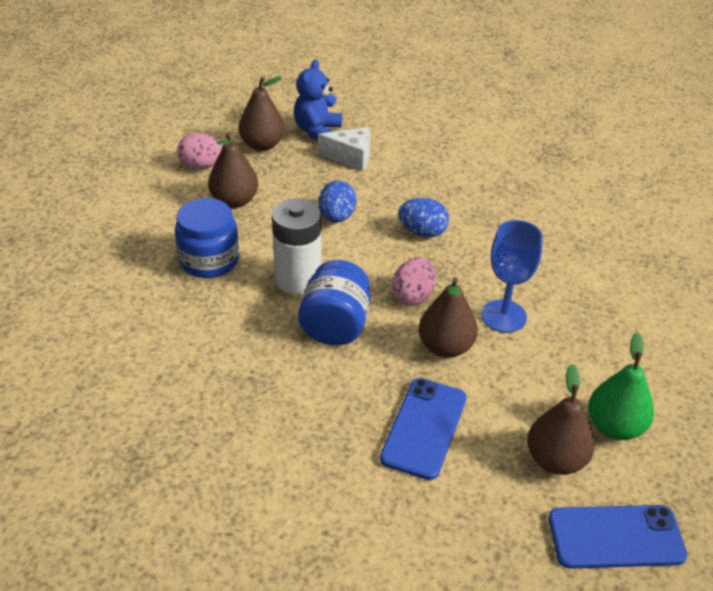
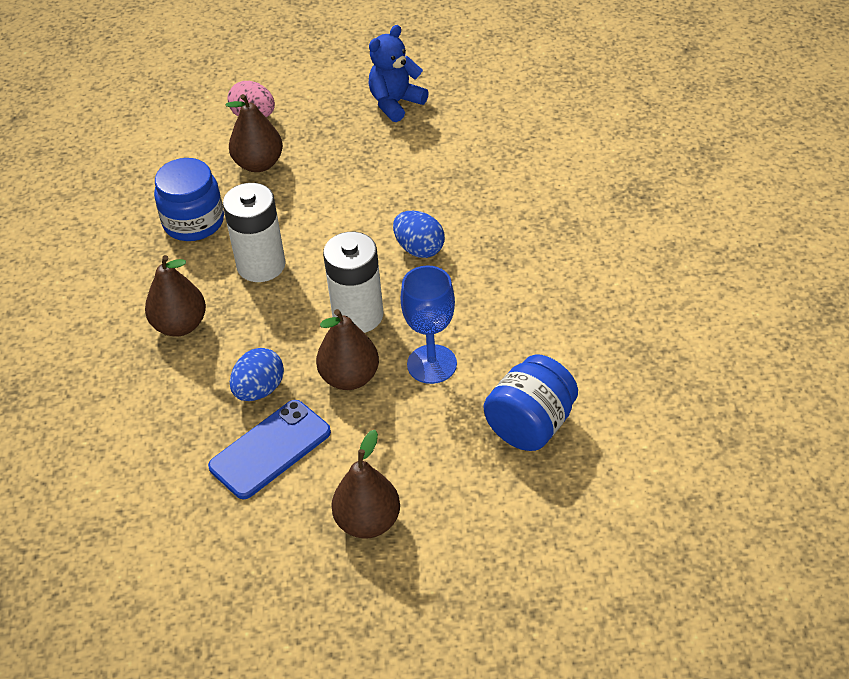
camera: 30 degrees right, 5 degrees up
(262, 145) = (328, 106): brown pear -> brown pear (180, 325)
(335, 325) = (262, 323): blue jar -> blue jar (531, 425)
(337, 217) = (345, 208): blue egg -> blue egg (259, 390)
(351, 157) = (408, 143): white cheese -> none
(413, 296) = (358, 315): pink egg -> white battery
(614, 427) = (452, 511): green pear -> none
(615, 537) = (366, 611): blue phone -> none

